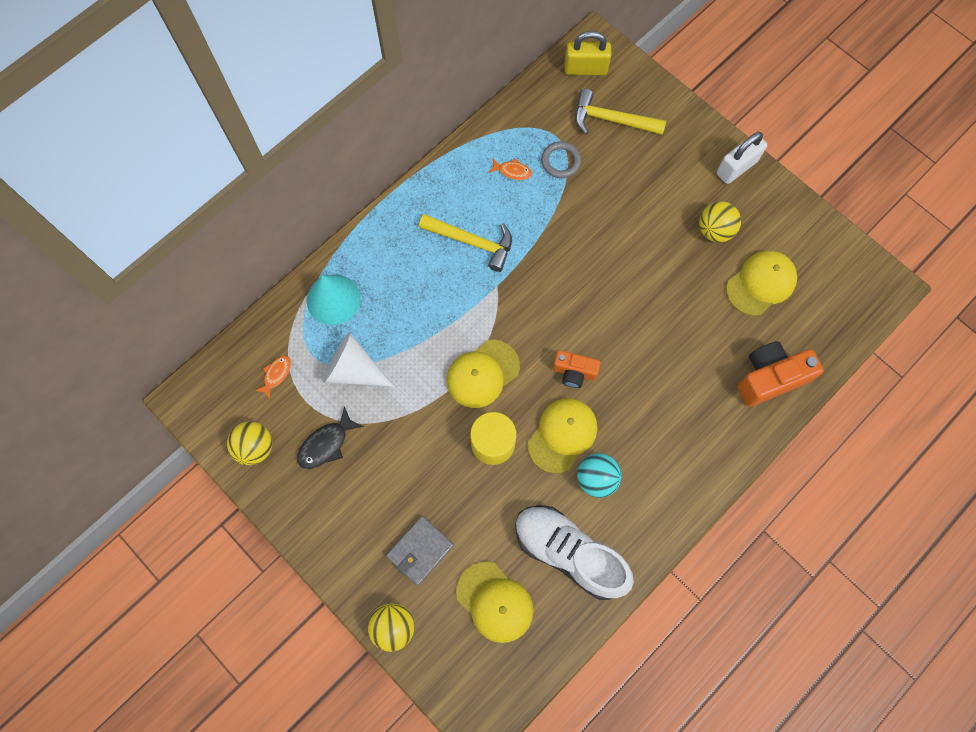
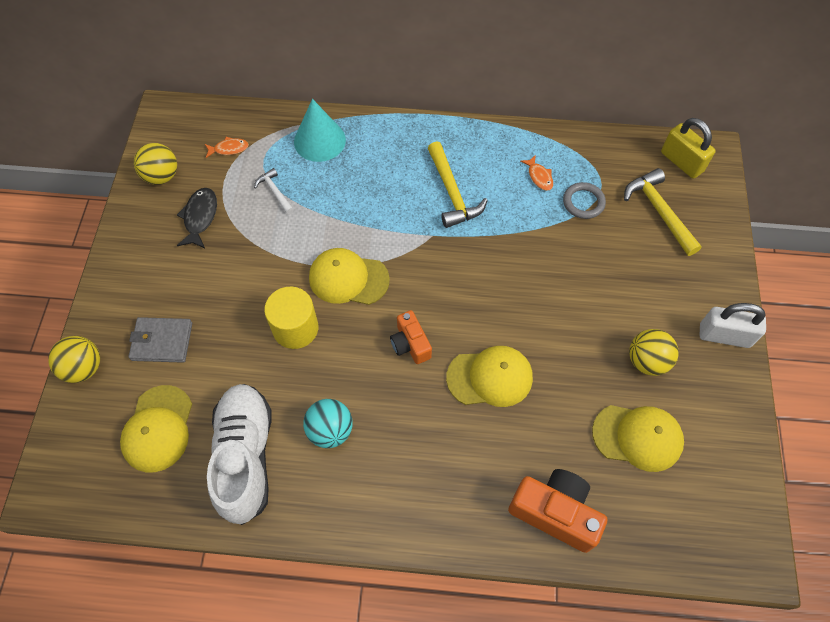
camera: 50 degrees right, 10 degrees down
(326, 444) = (200, 217): black fish -> black fish turned 90 degrees clockwise
(353, 369) = (275, 192): white cone -> white hammer
(562, 435) = (347, 375): yellow cap -> yellow cap (490, 377)

